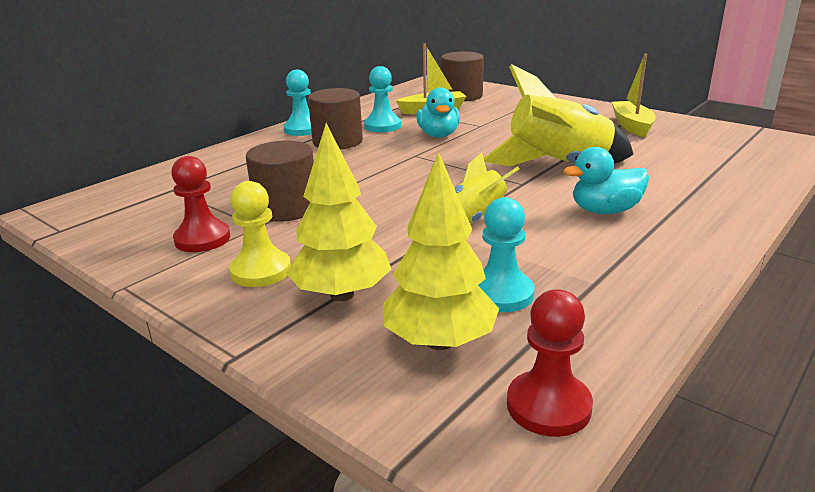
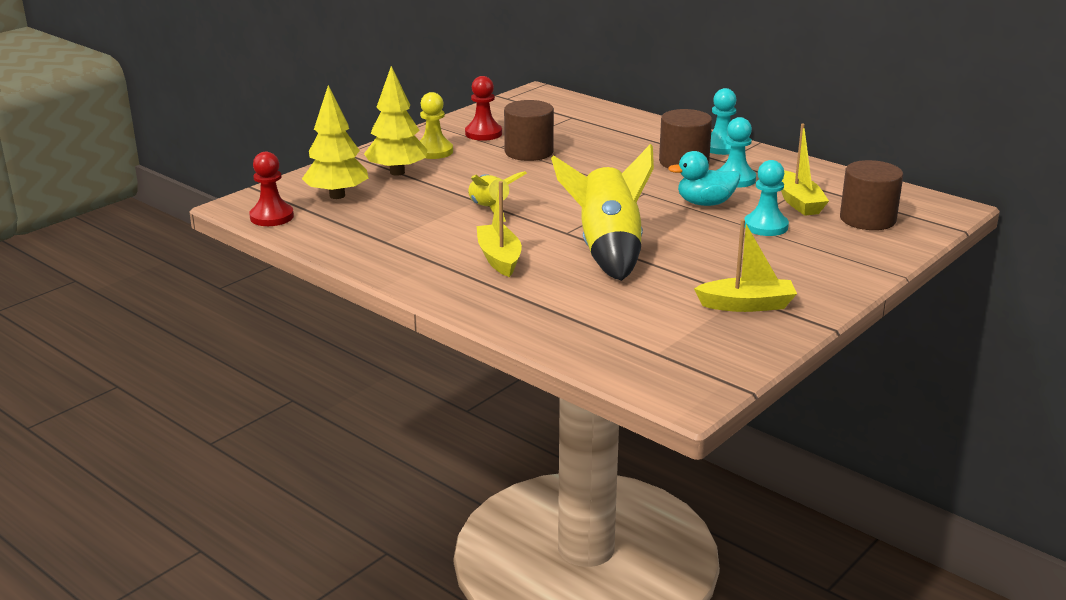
camera: 90 degrees right, 0 degrees up
(501, 294) = (381, 213): turquoise pawn -> turquoise pawn (765, 226)
(605, 211) = (499, 258): turquoise duck -> yellow boat

